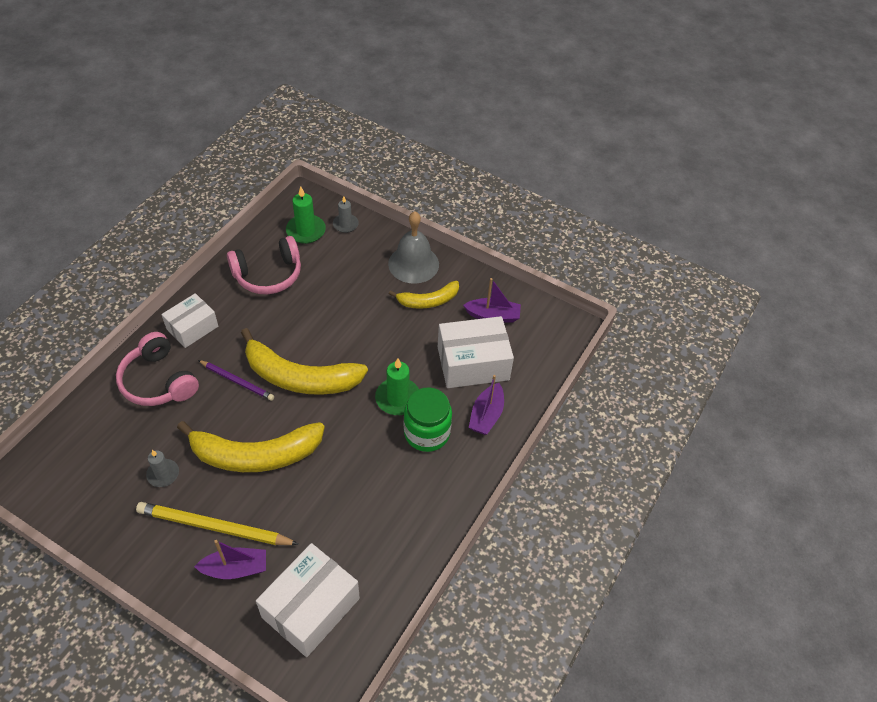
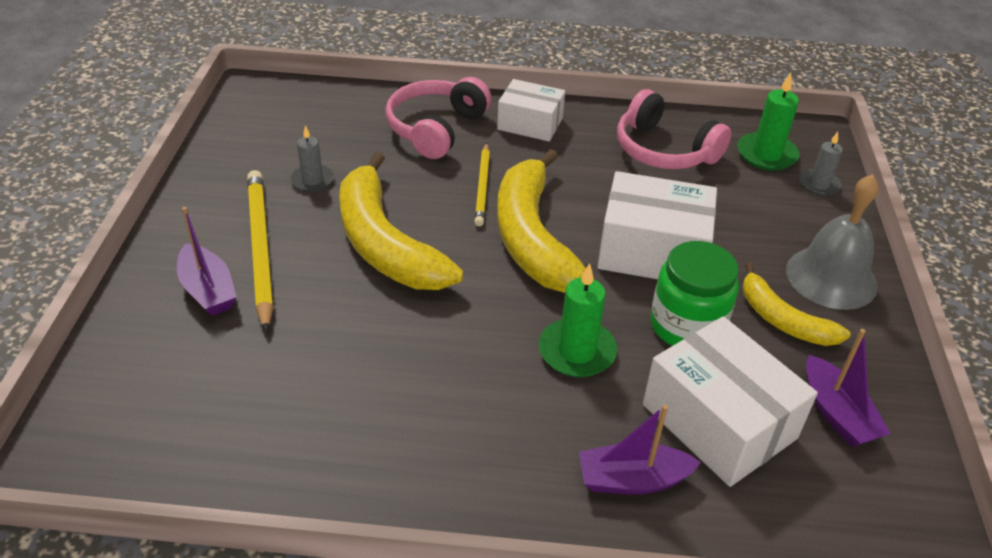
camera: 65 degrees right, 10 degrees down
(237, 381) = (483, 186): purple pencil -> yellow pencil
(310, 607) = (176, 387): white box -> white box (652, 251)
(427, 433) = (541, 410): green jar -> green jar (687, 326)

